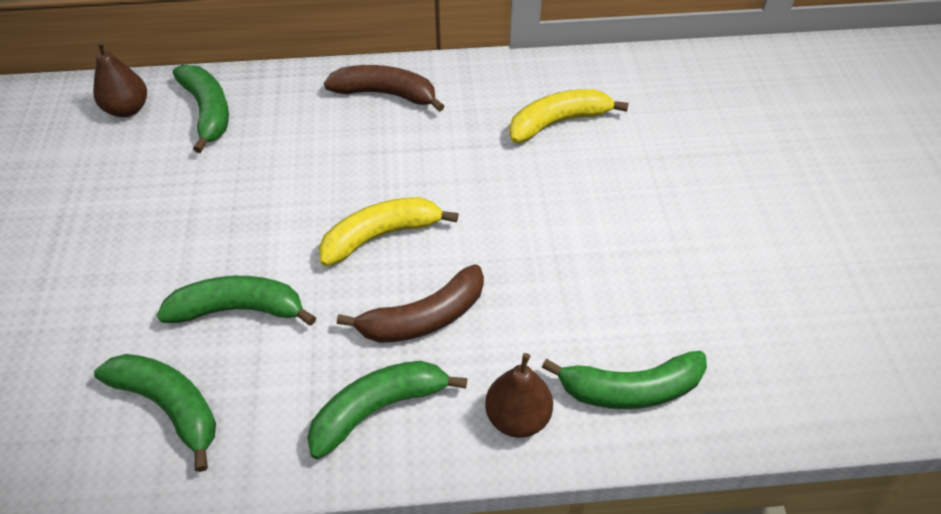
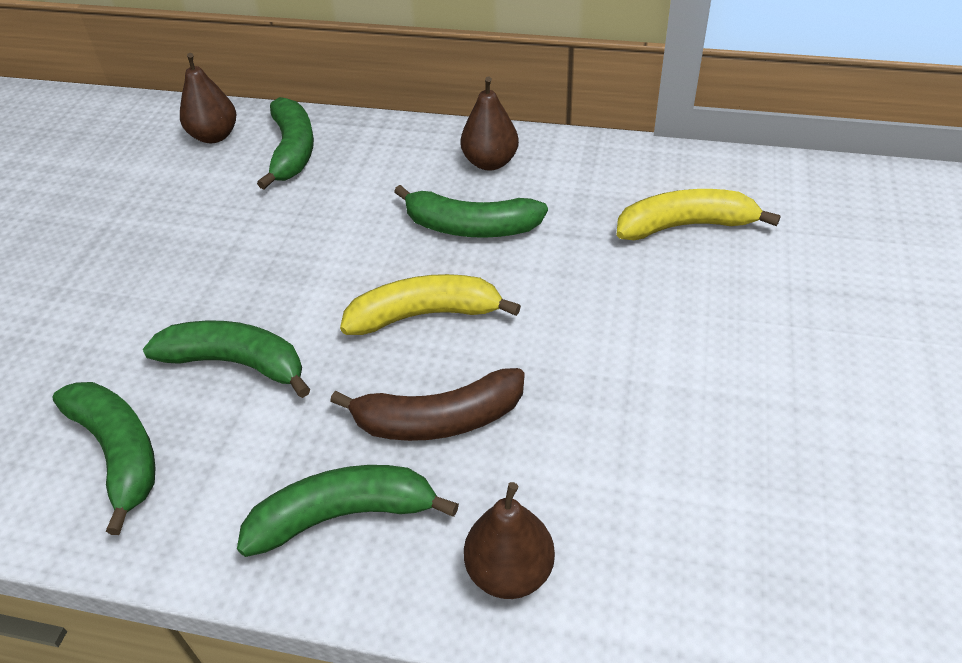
camera: 20 degrees right, 5 degrees down
(386, 94) = (490, 162): brown banana -> brown pear
(630, 389) = (672, 574): green banana -> green banana (470, 227)

